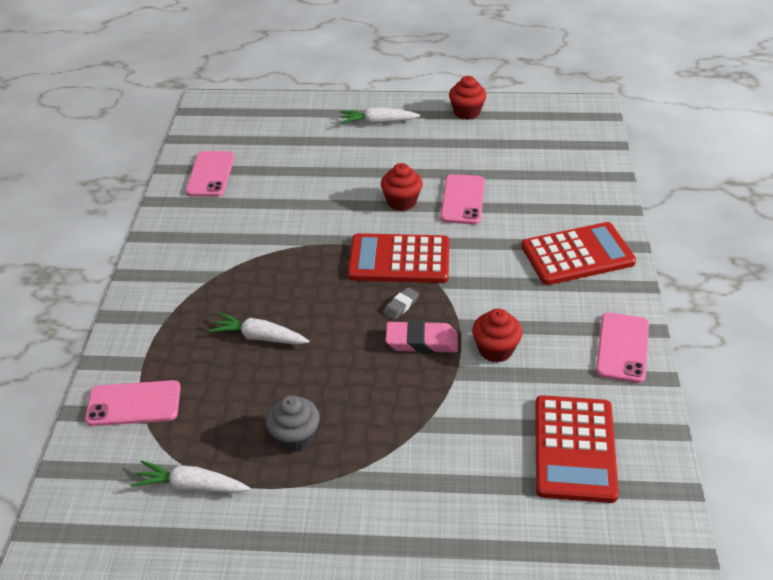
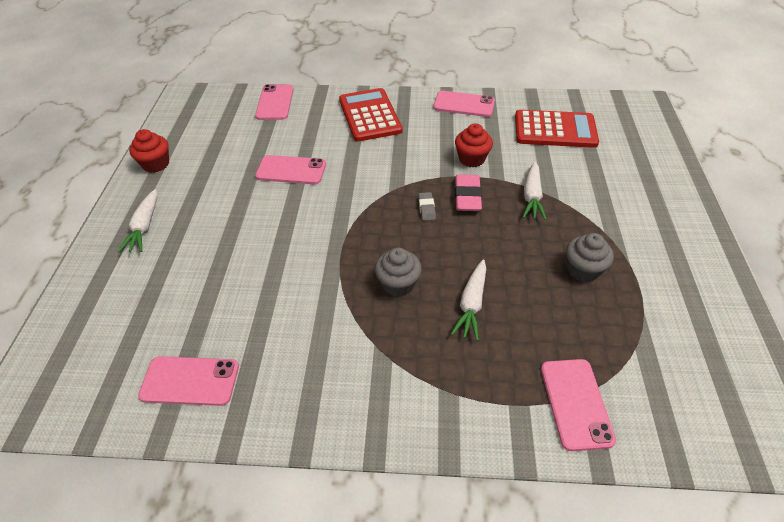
camera: 90 degrees left, 5 degrees up
(191, 486) = (656, 338): white carrot -> white carrot (532, 197)
(292, 284) = (398, 284): none -> grey cupcake
(399, 259) = (367, 210): red calculator -> none
(401, 201) = (285, 208): red cupcake -> none
(401, 306) = (426, 208): grey eraser -> grey eraser turned 45 degrees clockwise
(590, 175) = (275, 102): none -> pink phone

